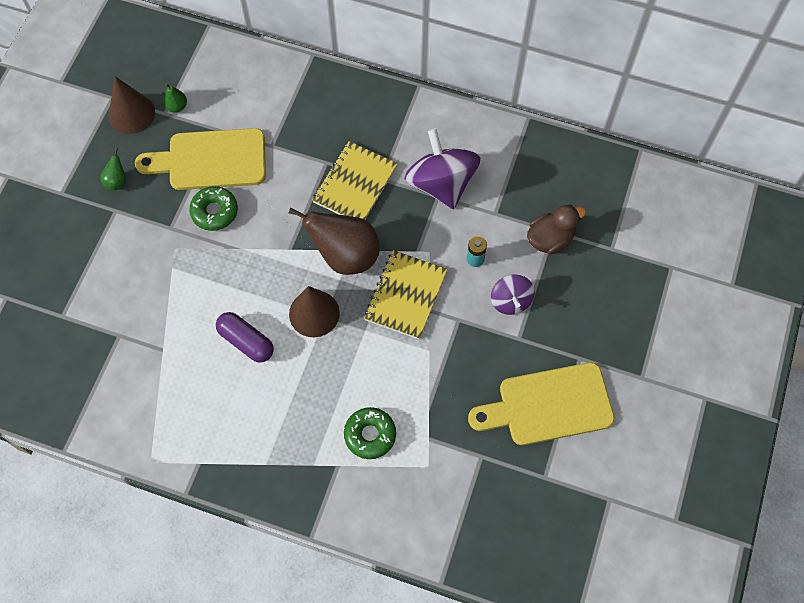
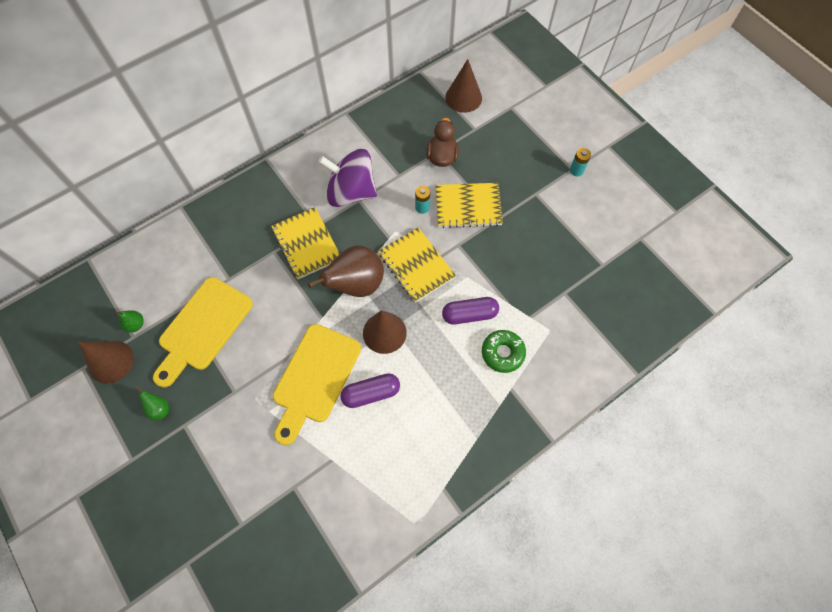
camera: 55 degrees left, 0 degrees up
(214, 211) = (248, 351): green donut -> none
(389, 378) = (469, 314): none -> purple capsule
(510, 301) = (468, 206): purple spinning top -> yellow notebook
(548, 405) = (556, 231): yellow cutting board -> yellow cutting board (315, 378)
(643, 212) = (463, 97): none -> brown cone
(643, 382) = (576, 170): none -> turquoise battery

